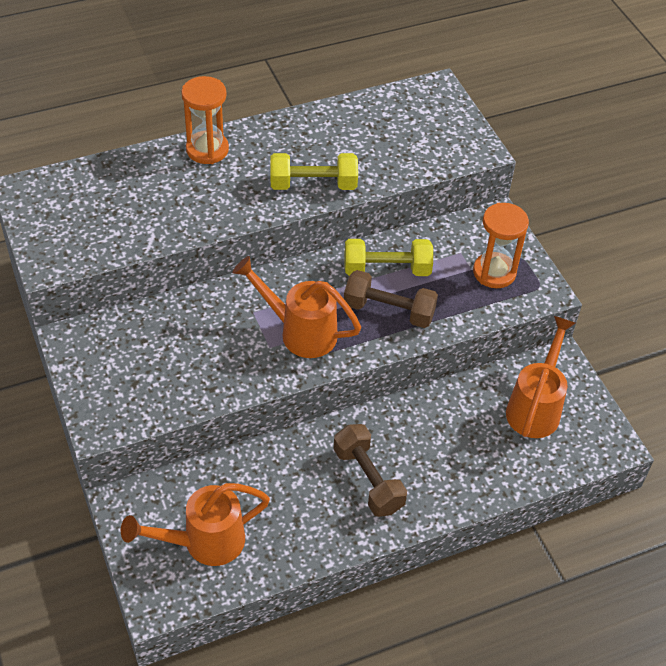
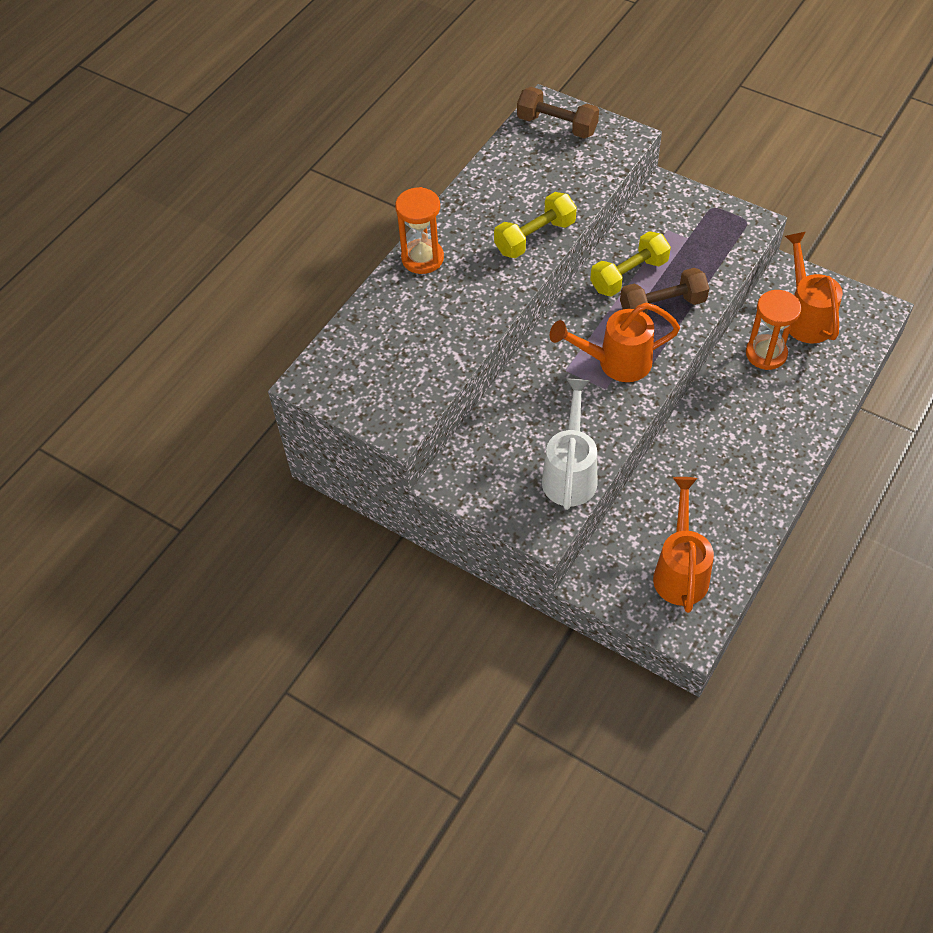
camera: 30 degrees left, 5 degrees up
(169, 394) = (570, 472): none -> white watering can
(203, 543) = (680, 570): orange watering can -> orange watering can turned 150 degrees clockwise
(368, 480) = (746, 445): brown dumbbell -> brown dumbbell (557, 125)
(494, 272) = (706, 230): orange hourglass -> orange hourglass (766, 354)

